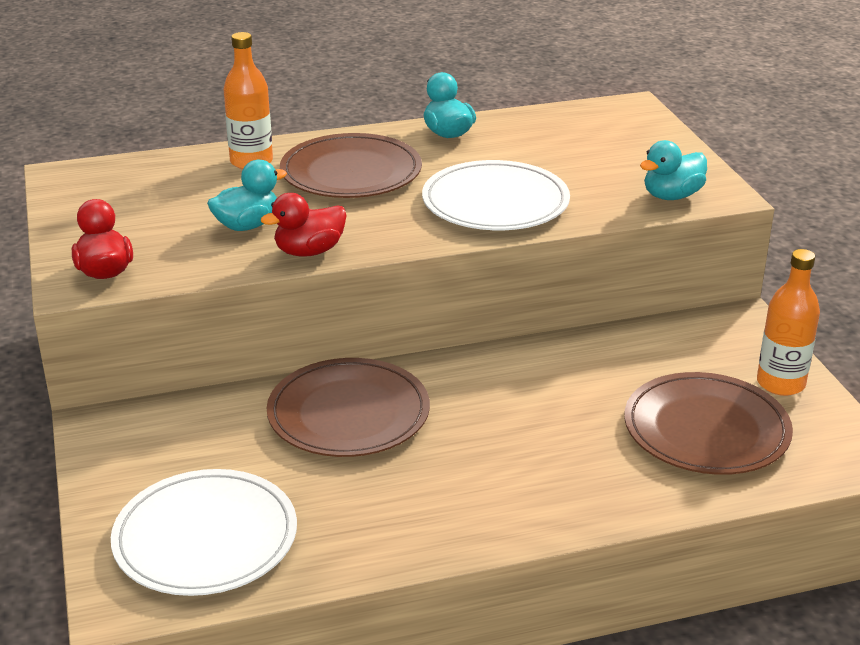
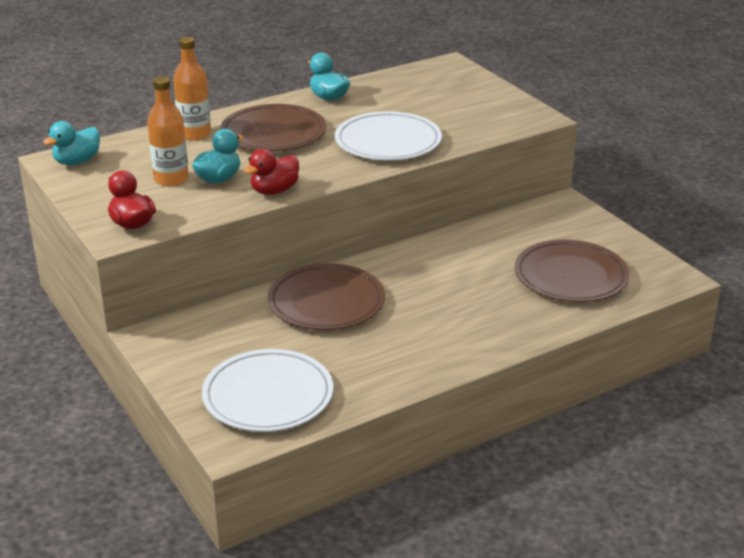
camera: 15 degrees left, 0 degrees up
(672, 196) = (506, 122): turquoise duck -> turquoise duck (77, 162)
(780, 383) = (606, 240): orange bottle -> orange bottle (171, 179)

